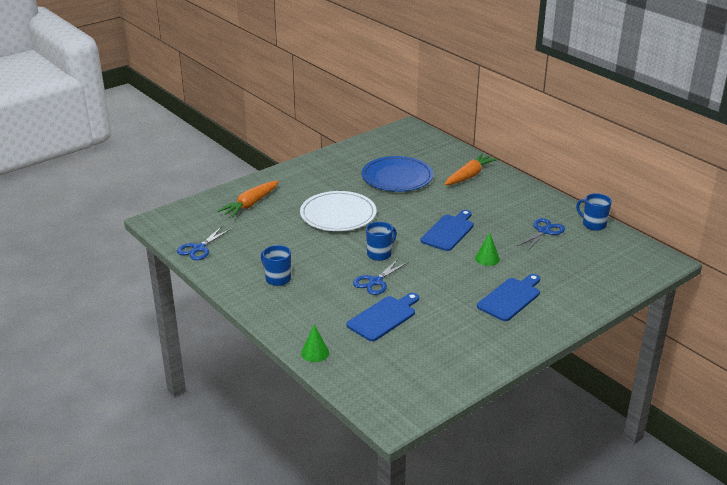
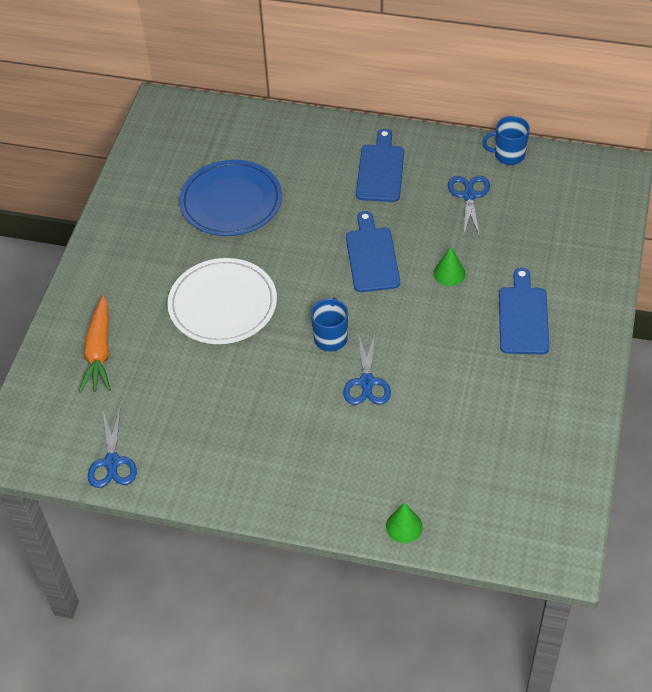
camera: 35 degrees left, 20 degrees up
(277, 279) = (255, 448): blue mug -> none
(383, 317) = (425, 428): blue cutting board -> blue cutting board (380, 170)
(469, 176) = (311, 152): orange carrot -> none

